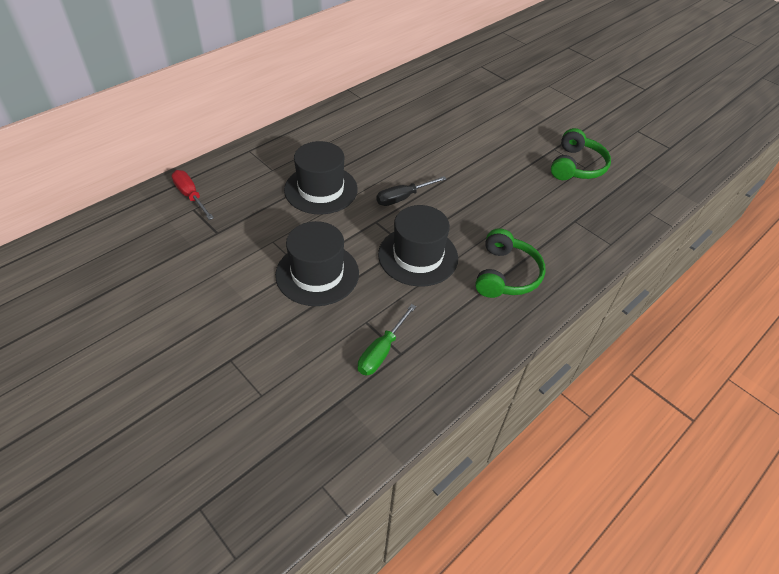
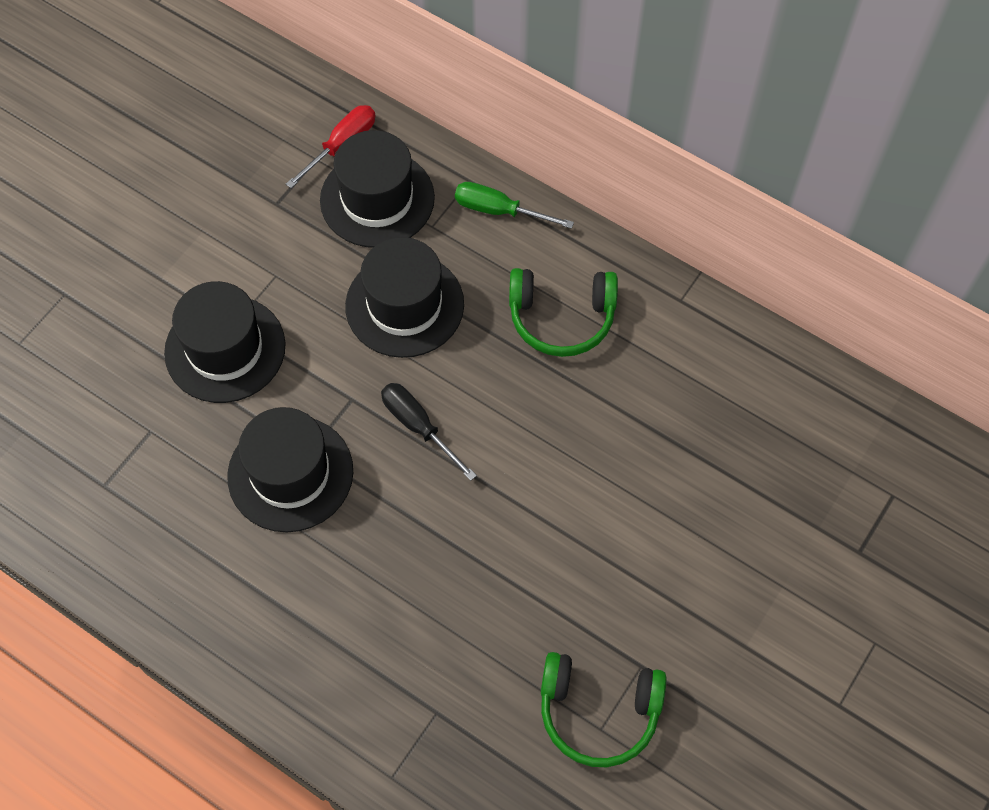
camera: 80 degrees right, 15 degrees up
(240, 188) = (377, 199): none -> black hat
(382, 351) = (104, 461): green screwdriver -> green screwdriver (499, 211)
(506, 274) = (279, 607): green headphones -> green headphones (561, 318)

